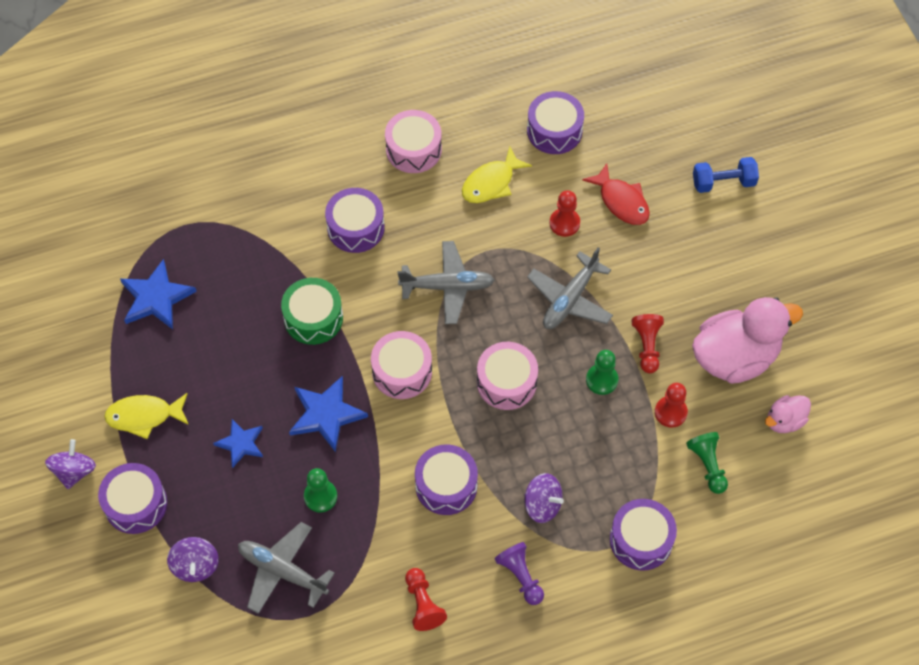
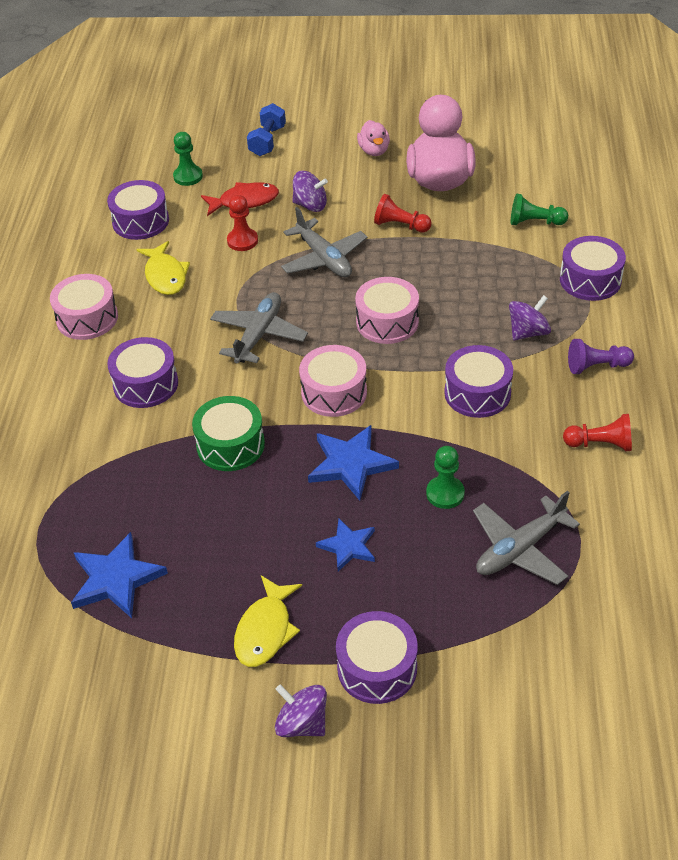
camera: 65 degrees left, 15 degrees down
(195, 566) = (482, 628): purple spinning top -> purple spinning top (310, 205)
(602, 380) = (418, 261): green pawn -> green pawn (188, 176)
(670, 412) = (473, 229): red pawn -> none
(784, 421) = (513, 170): pink duck -> pink duck (374, 151)

